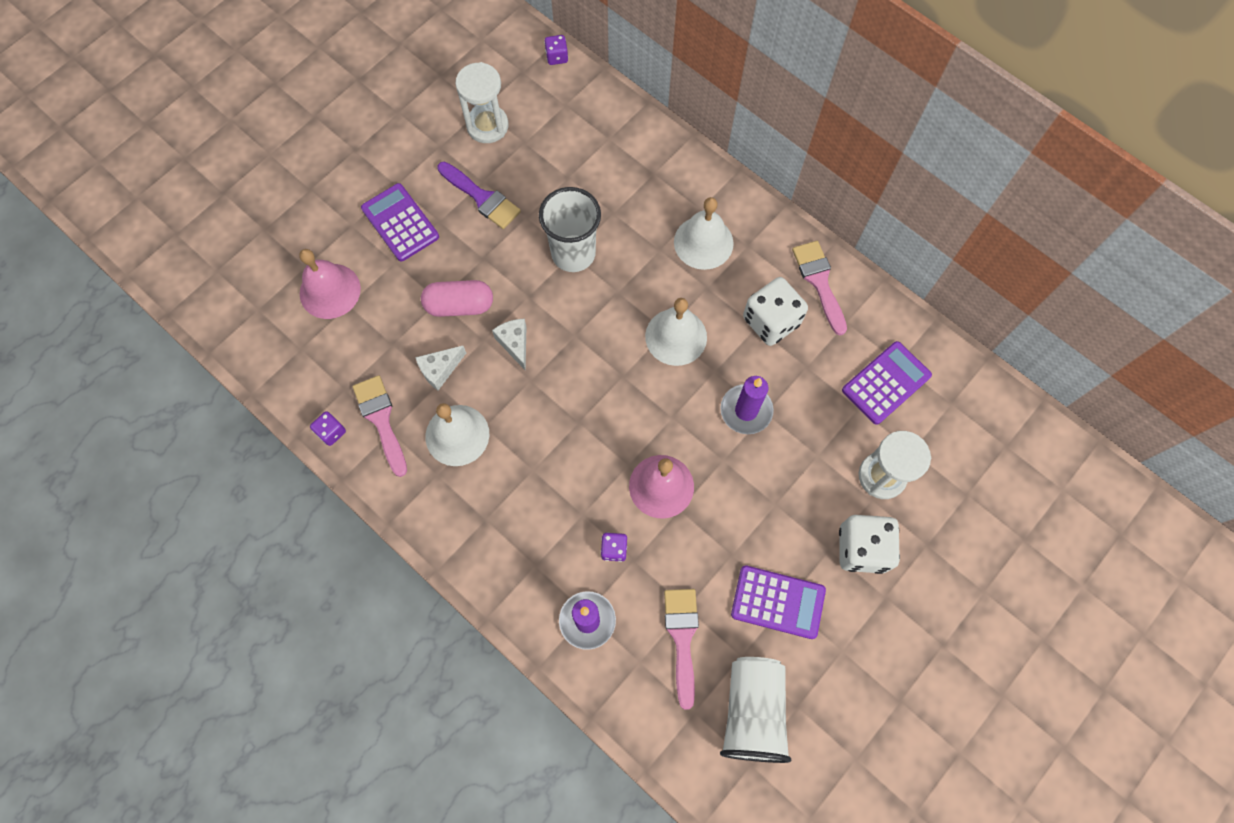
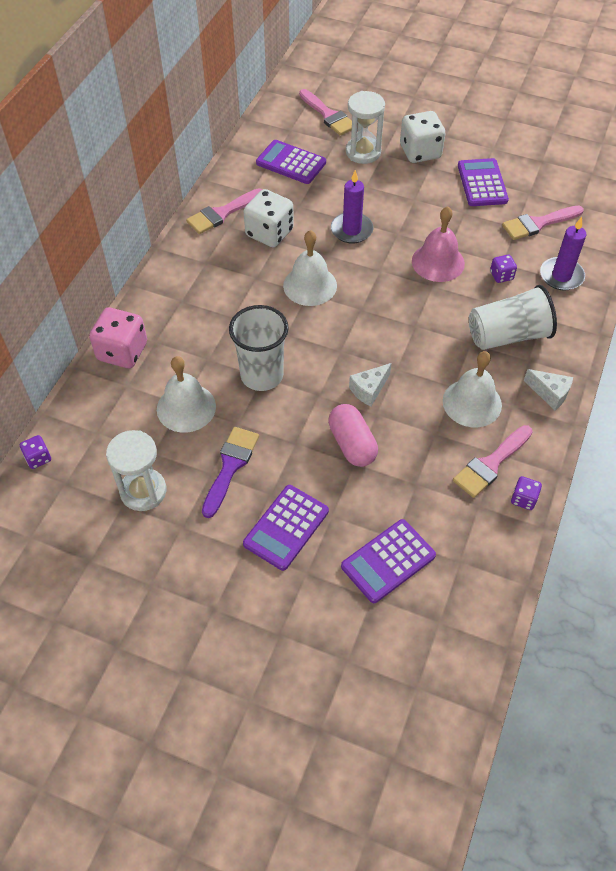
camera: 110 degrees left, 15 degrees down
(330, 291) = (388, 561): pink bell -> purple calculator
(440, 370) = (421, 436): white cheese -> white cheese (550, 393)
(652, 143) = (122, 352): none -> pink dice
(703, 242) = (214, 290): white bell -> white bell (186, 407)
(752, 711) = (560, 179): white cup -> white cup (507, 335)
(969, 460) = (328, 115): none -> pink brush

